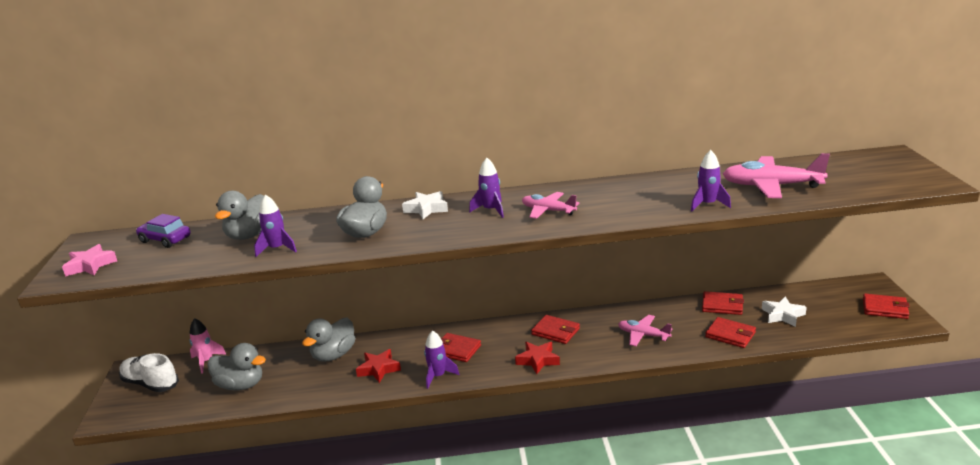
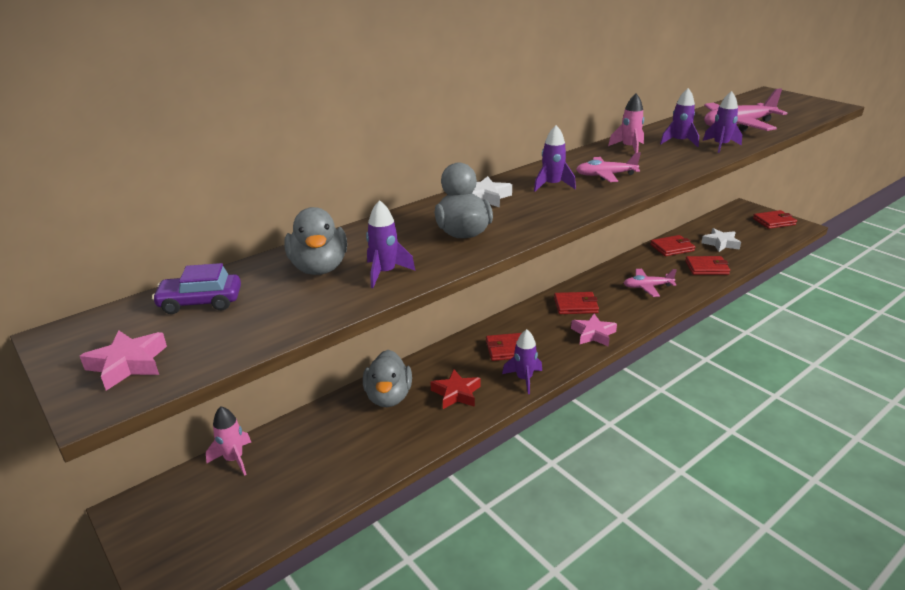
camera: 35 degrees left, 5 degrees up
(150, 384) = (184, 515): white shoe -> none
(240, 385) = (316, 468): grey duck -> none
(538, 360) = (593, 334): red star -> pink star
(617, 189) = (629, 148): none -> pink rocket
(675, 192) = (679, 142): none -> purple rocket

